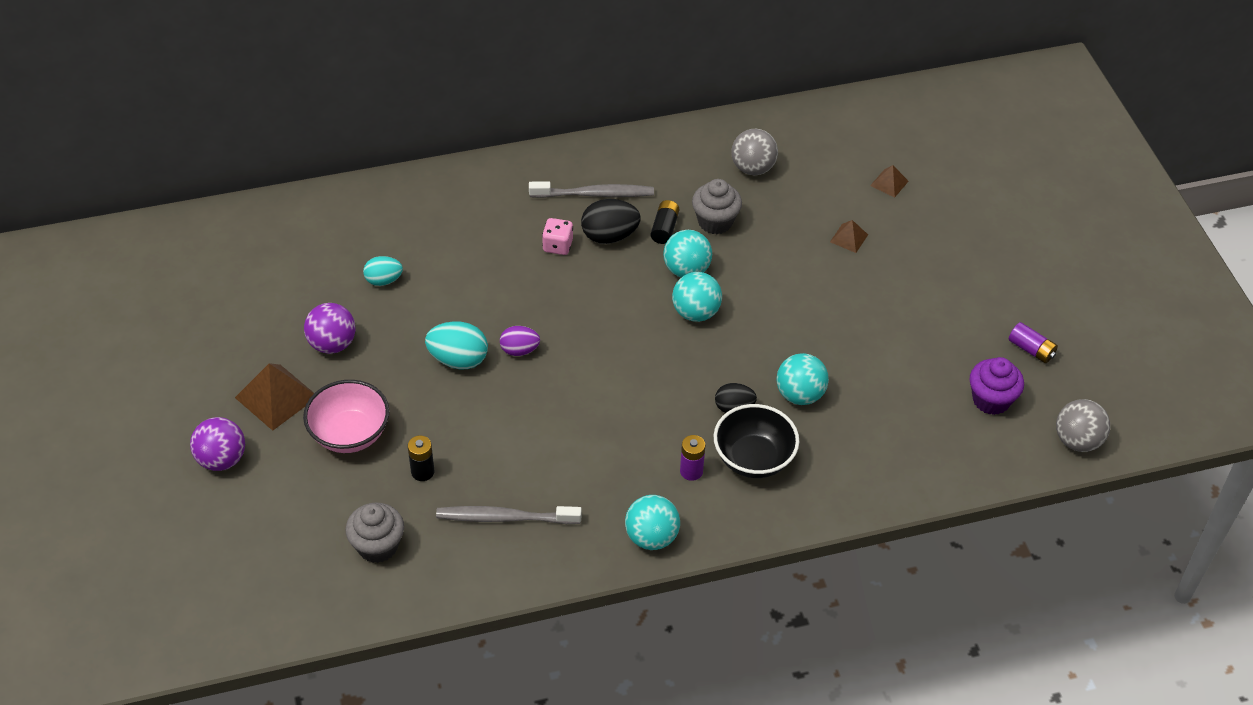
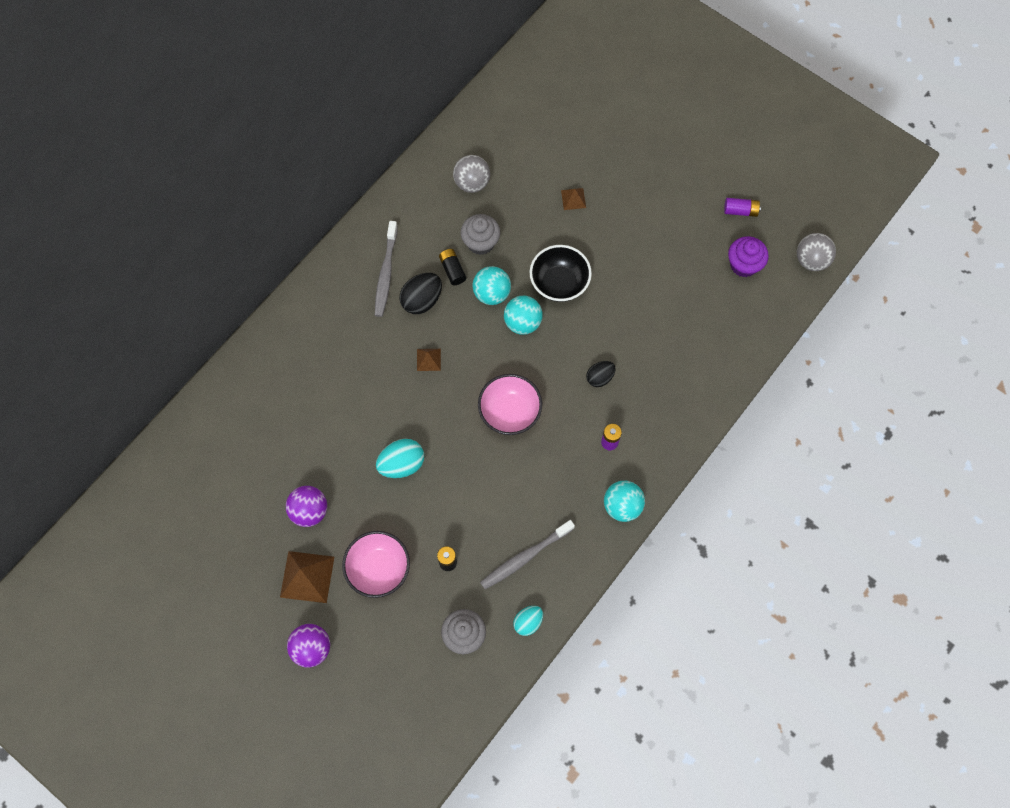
camera: 35 degrees left, 20 degrees up
(383, 280) = (301, 438): turquoise egg -> turquoise egg (528, 622)
(519, 350) = (435, 429): purple egg -> none
(557, 246) = (394, 331): pink dice -> none
(594, 194) = (386, 273): grey toothbrush -> grey toothbrush turned 135 degrees clockwise
(609, 381) = (509, 412): none -> pink bowl
(753, 458) = (639, 406): black bowl -> black bowl (559, 283)
(800, 395) = (631, 340): turquoise ball -> none
(889, 183) = (566, 138): brown pyramid -> brown pyramid (428, 359)

